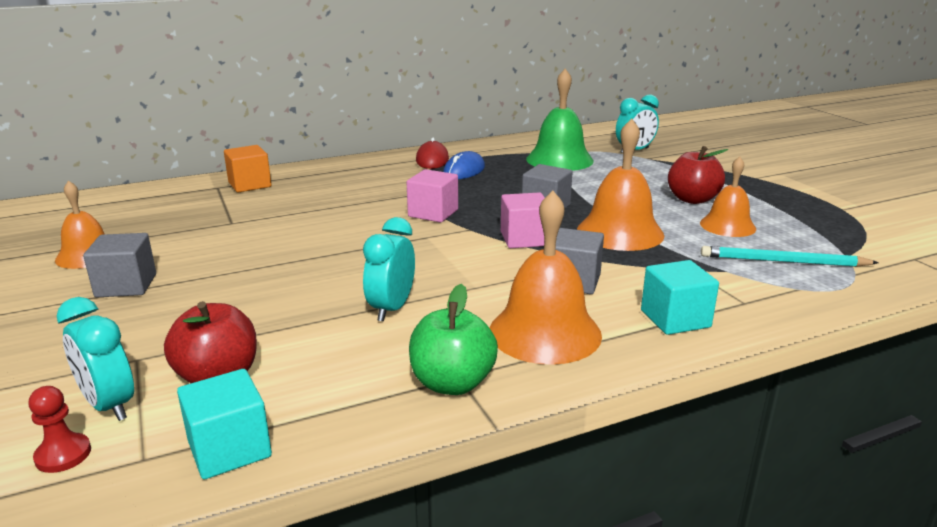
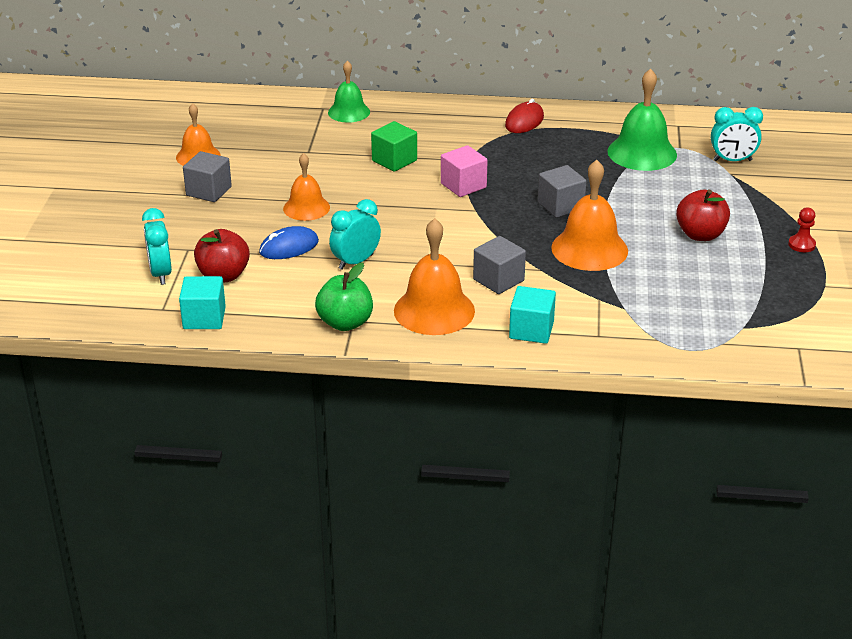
camera: 30 degrees right, 10 degrees up
(63, 455) = (128, 294): red pawn -> red pawn (801, 245)
(250, 185) = (349, 112): orange cube -> green bell
(338, 210) = (394, 160): none -> green cube
(464, 171) = (538, 143): blue mouse -> blue mouse (289, 247)
(524, 239) = (506, 232): pink cube -> none
(727, 226) = (689, 270): orange bell -> orange bell (306, 208)
(783, 261) = (681, 315): turquoise pencil -> none

